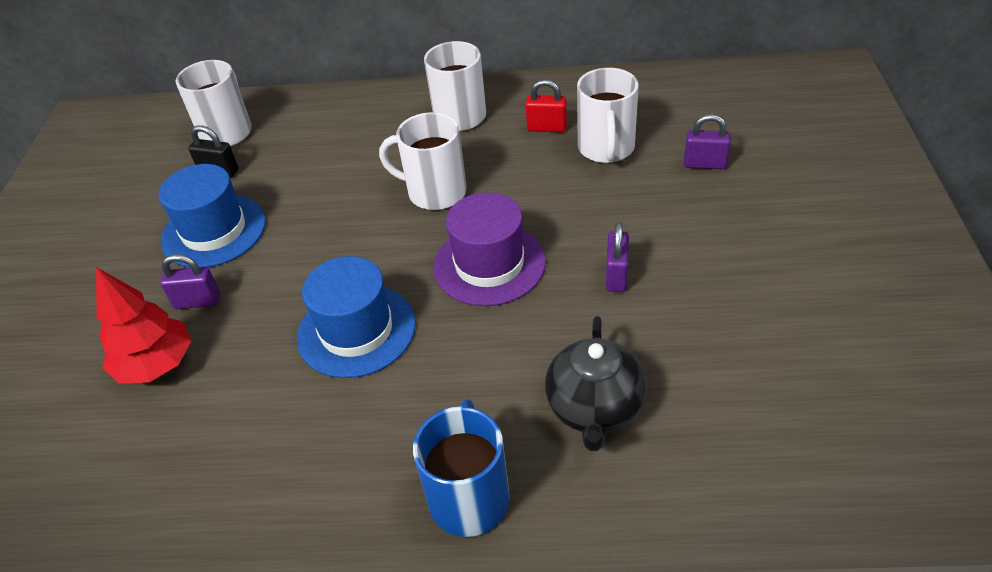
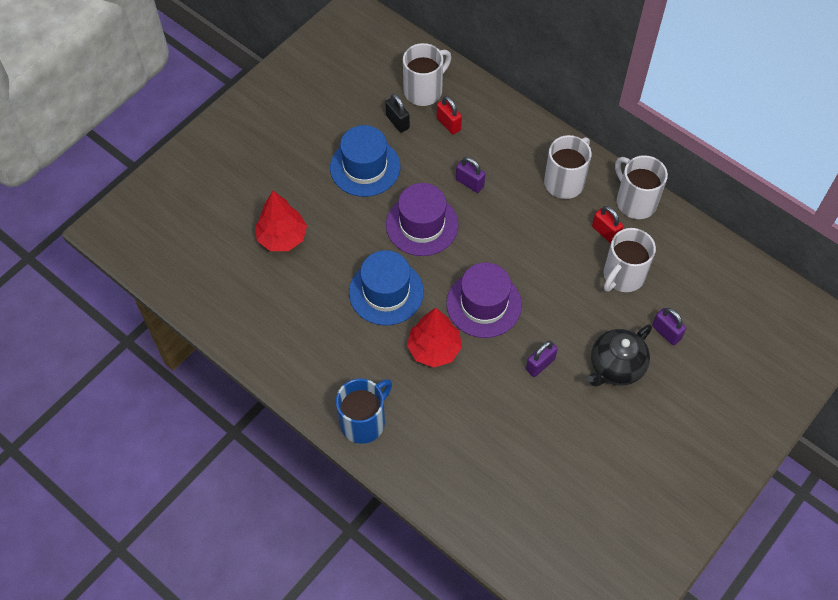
camera: 35 degrees right, 15 degrees up
(197, 301) = (325, 212): purple padlock -> purple padlock (469, 183)
(283, 142) = (448, 124): none -> red padlock
(338, 240) = (422, 225): none -> purple hat
(435, 192) = (499, 231): white mug -> white mug (635, 201)
(478, 346) = (434, 349): none -> red tree
(595, 409) = (456, 426): black teapot -> black teapot (615, 367)

